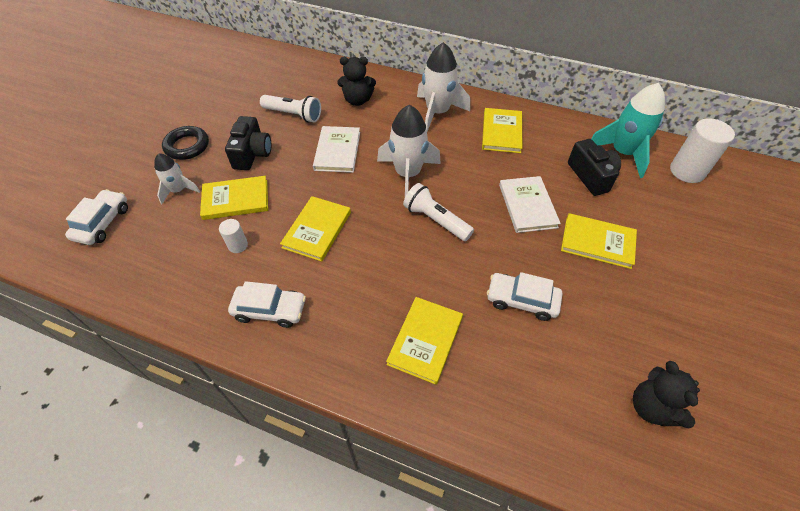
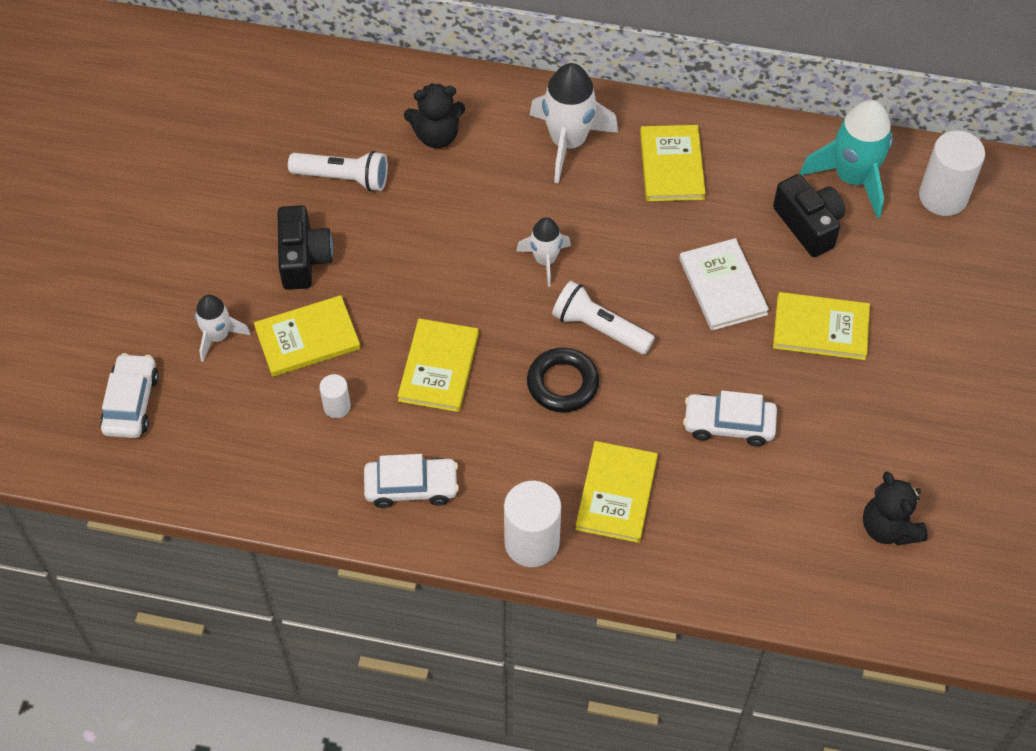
camera: 10 degrees left, 5 degrees up
(187, 146) = (198, 260): black ring -> black ring (562, 383)
(337, 151) = (431, 235): white book -> none
(349, 370) = (531, 543): none -> white cylinder
(407, 174) = (545, 260): white rocket -> white rocket, size x0.58

